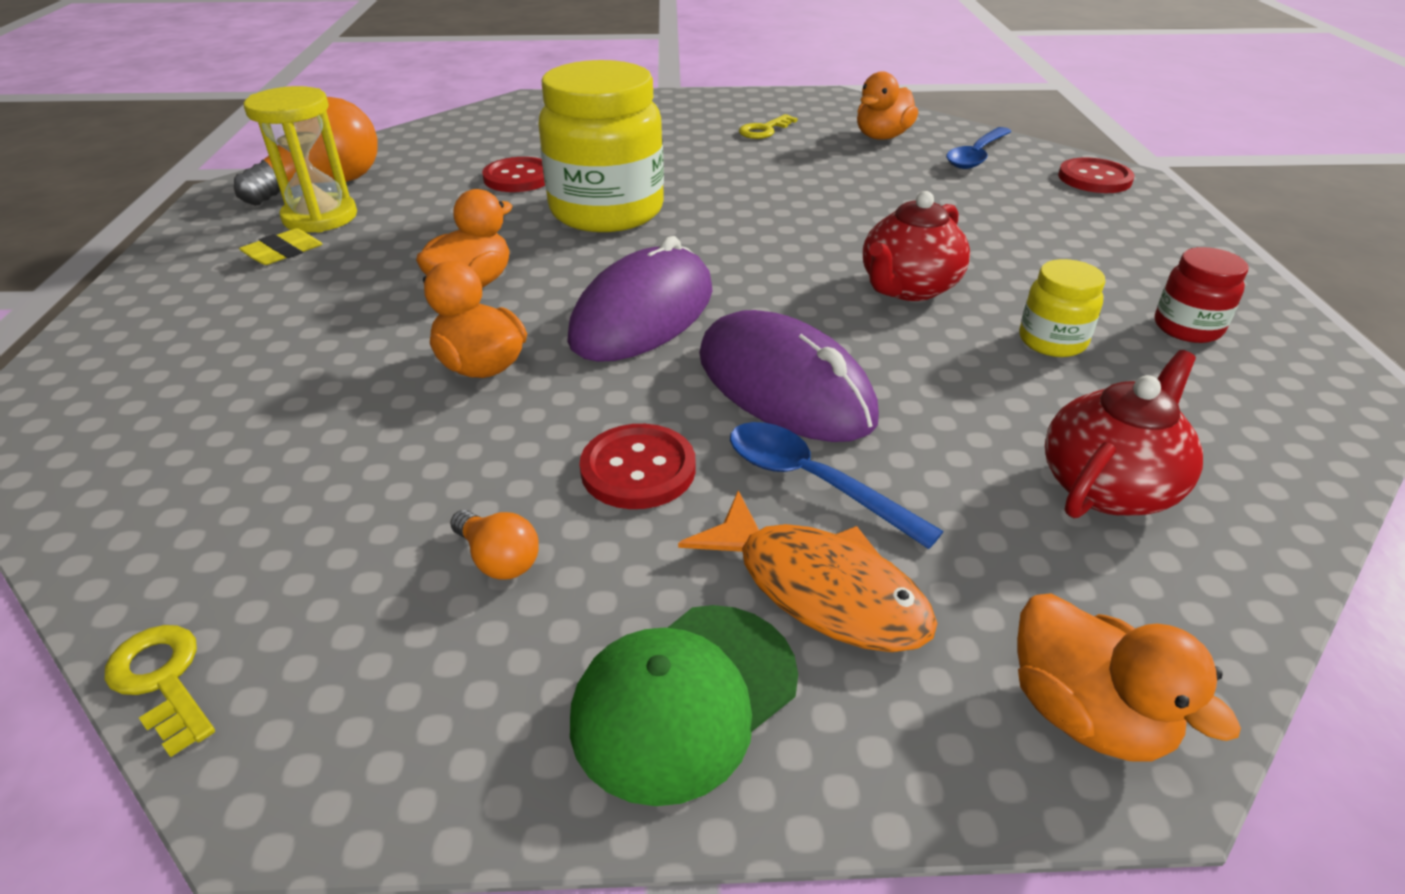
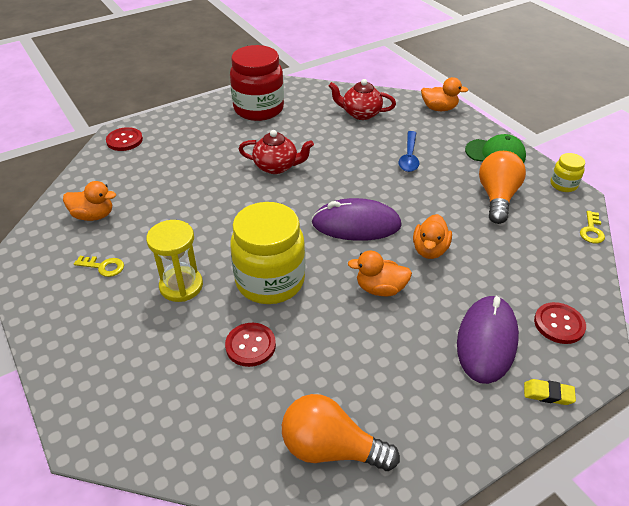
camera: 120 degrees left, 5 degrees up
(283, 253) = (420, 389): yellow eraser -> yellow eraser (548, 394)
(320, 217) = (372, 408): yellow hourglass -> yellow hourglass (181, 286)
(498, 559) = (497, 197): orange light bulb -> orange light bulb, size x2.23
(638, 469) = (438, 189): red button -> red button (559, 324)
(784, 386) = (369, 175): purple mouse -> purple mouse (486, 341)
(820, 589) = (445, 145): orange fish -> none
(976, 156) = (110, 177): blue spoon -> none
(1052, 341) = (290, 131): yellow jar -> yellow jar (563, 185)
(1086, 714) = (439, 108): orange duck -> orange duck turned 75 degrees clockwise
(1187, 328) = (258, 109): red jar -> red jar, size x2.17

